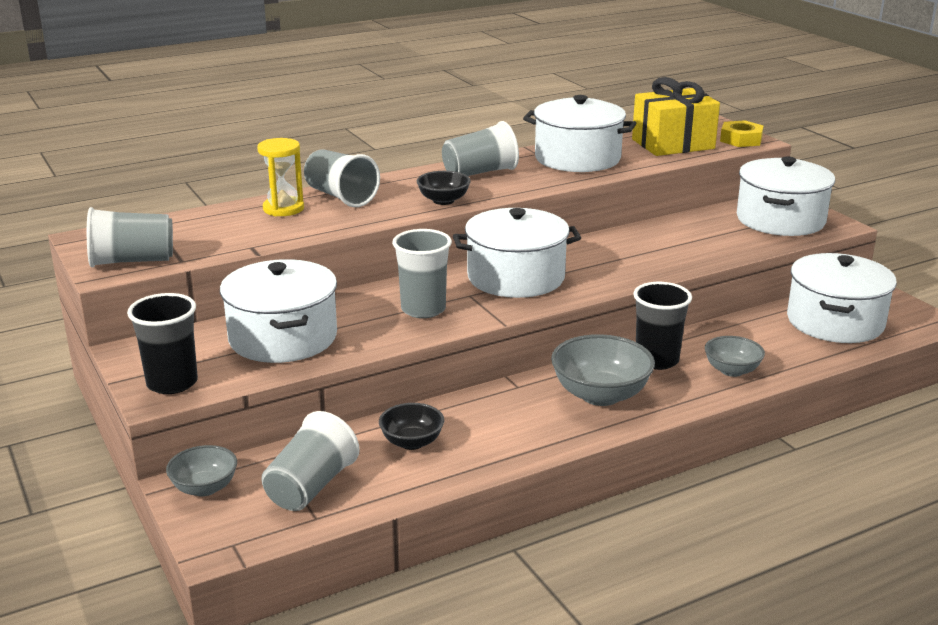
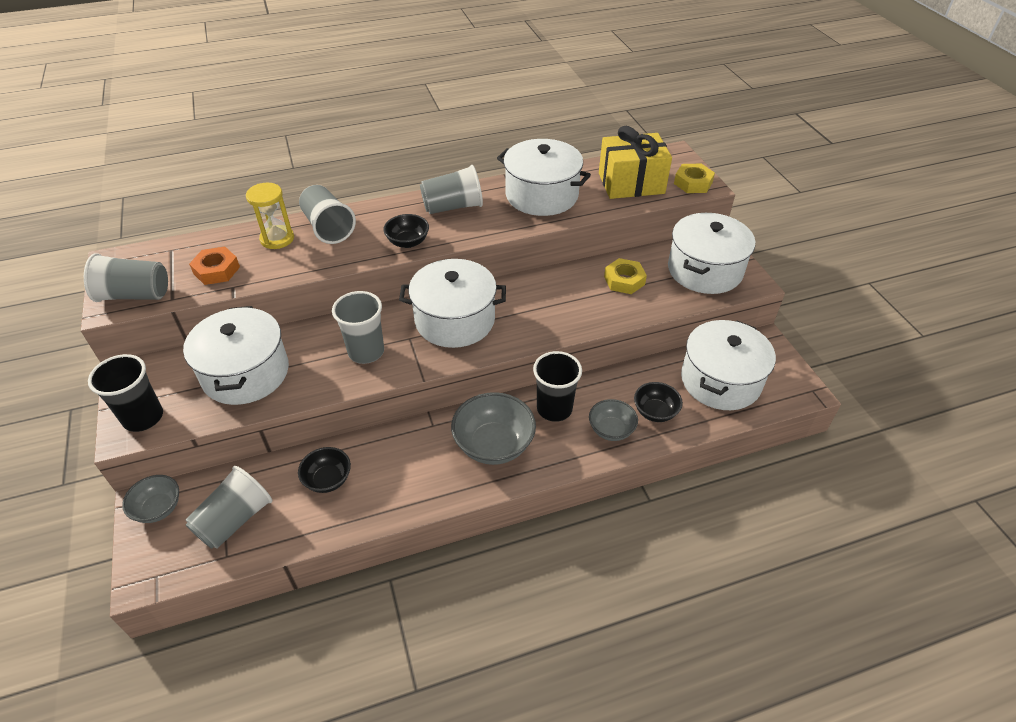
camera: 10 degrees right, 20 degrees up
(224, 236) = (217, 270): none -> orange nut
(695, 234) = (624, 280): none -> yellow nut
(774, 352) = (655, 412): none -> black bowl

